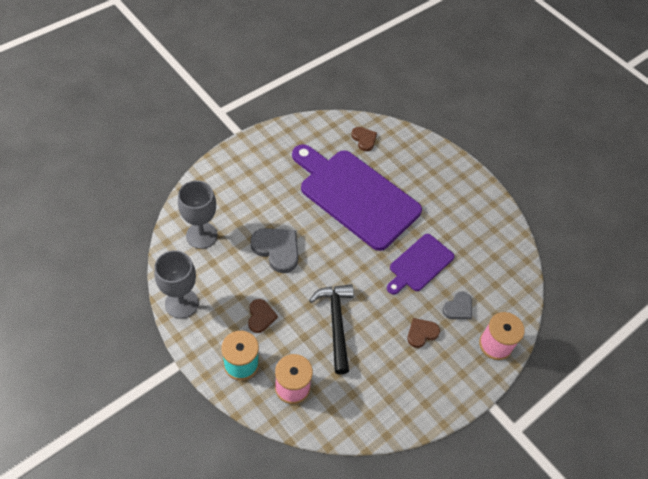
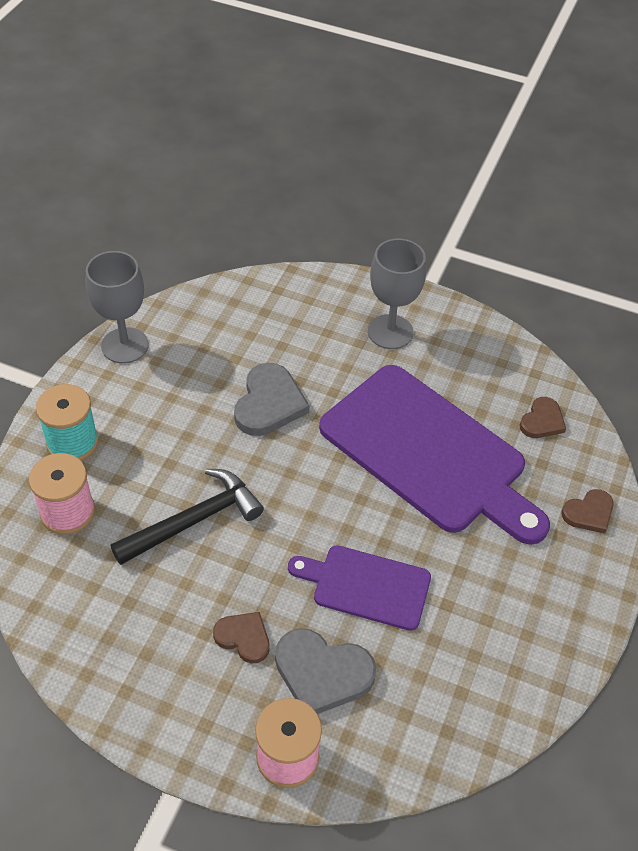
camera: 65 degrees right, 5 degrees down
(201, 235) = (236, 319): grey goblet -> grey goblet (390, 332)
(260, 317) = (153, 432): brown heart -> brown heart (589, 513)
(355, 196) = (429, 453): purple cutting board -> purple cutting board turned 120 degrees clockwise
(458, 308) = (322, 673): grey heart -> grey heart, size x1.66

